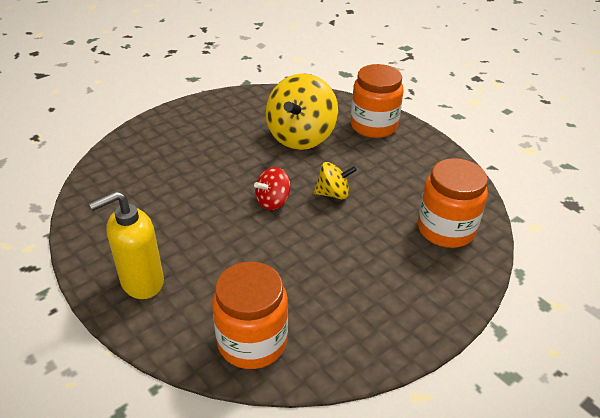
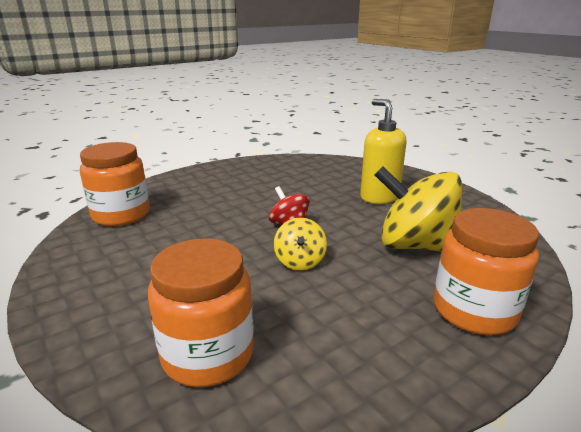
camera: 95 degrees right, 15 degrees down
(141, 282) = (206, 179): yellow soap dispenser -> yellow soap dispenser (379, 197)

